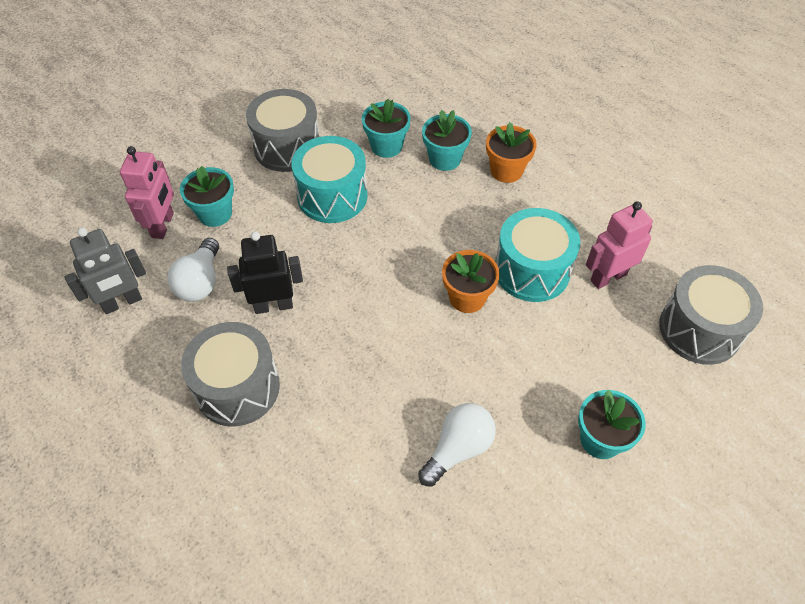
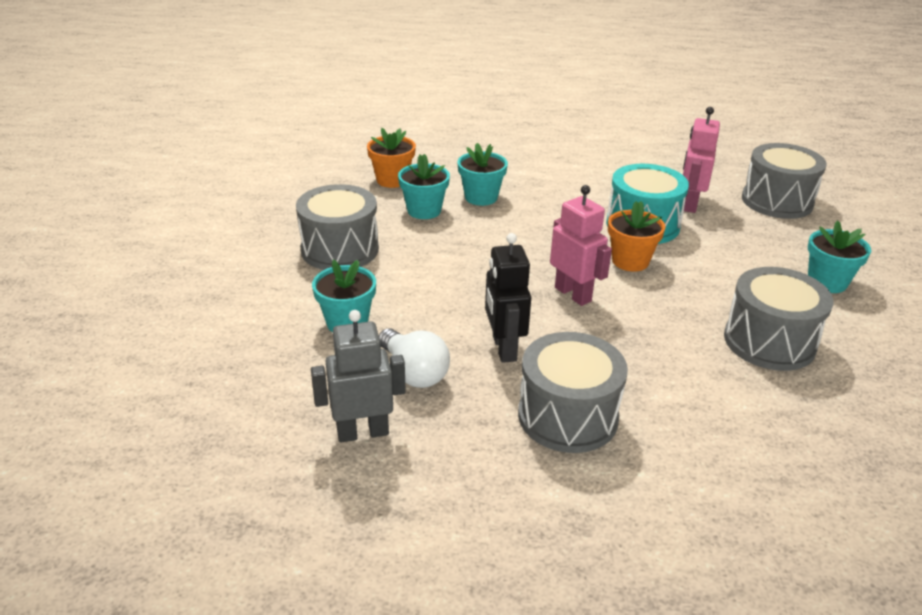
camera: 45 degrees left, 20 degrees down
(122, 303) = (363, 432): grey robot -> grey robot turned 120 degrees counterclockwise
(163, 225) = (308, 357): pink robot -> pink robot (573, 294)
(273, 305) = (503, 348): black robot -> black robot turned 45 degrees counterclockwise
(332, 196) = (432, 259): turquoise drum -> none
(458, 449) = (769, 342): white light bulb -> grey drum
(506, 171) = (534, 183): orange flower pot -> orange flower pot (392, 180)

